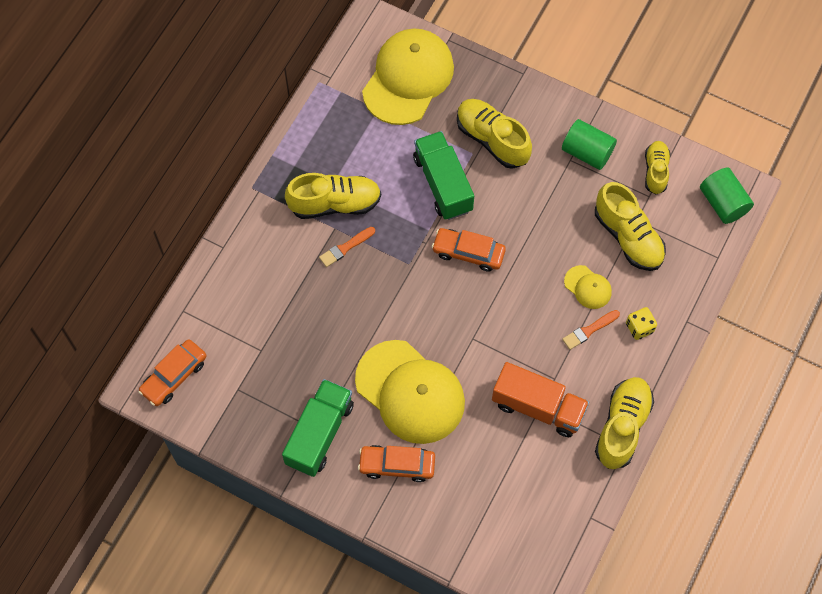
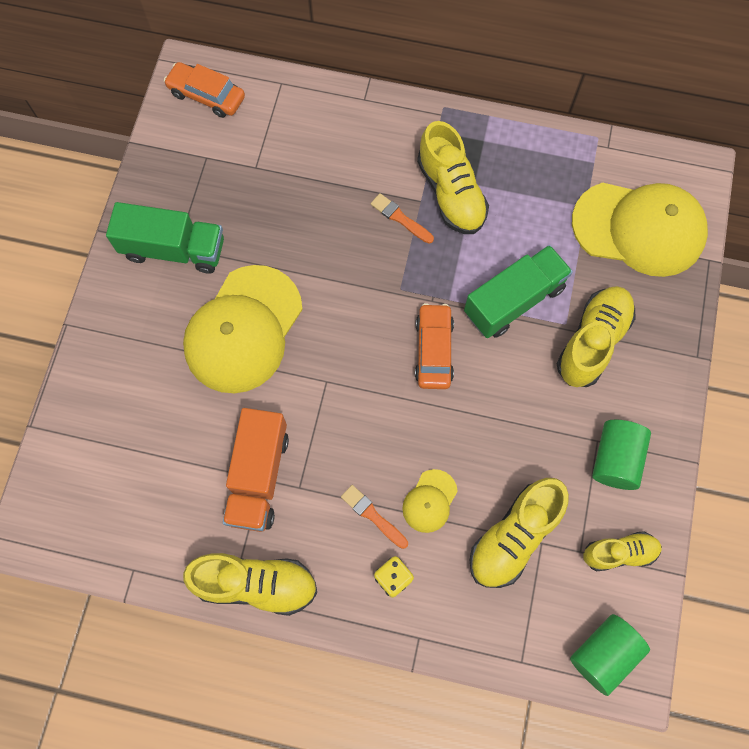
camera: 75 degrees right, 5 degrees up
(397, 465) = (154, 337): orange car -> none

